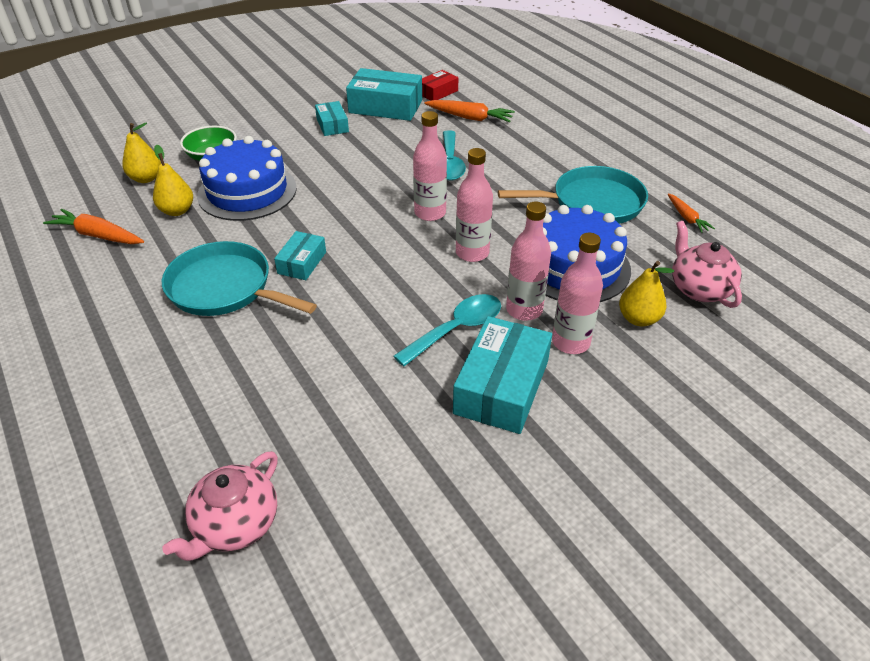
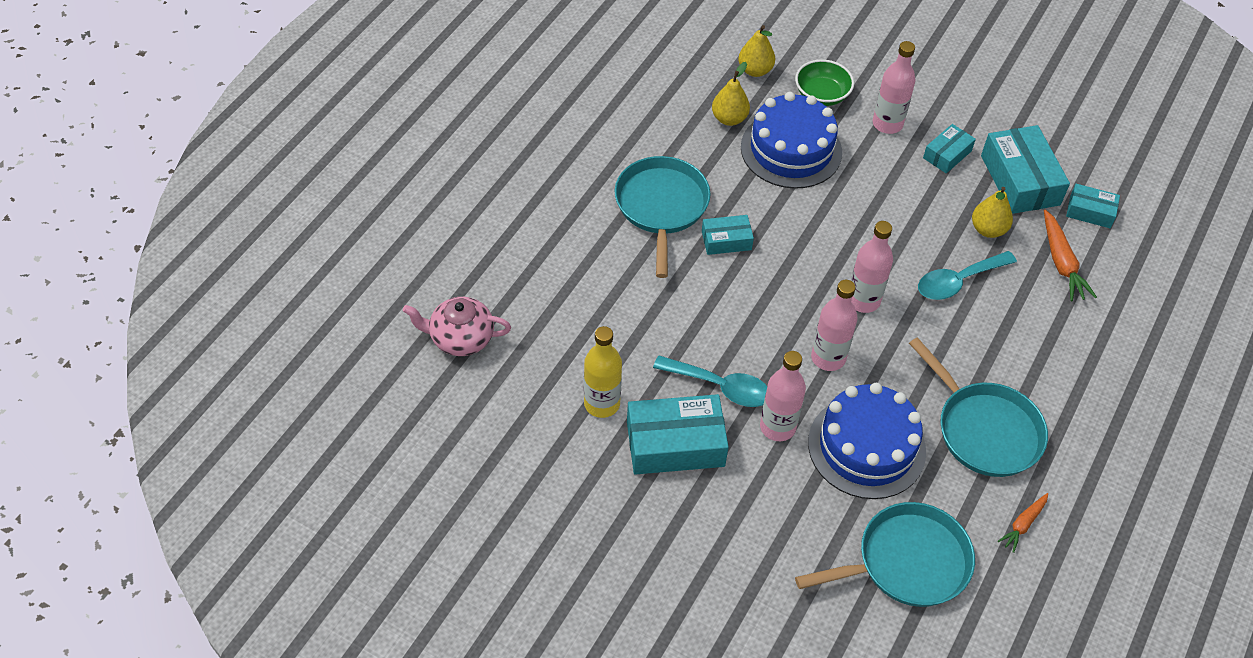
camera: 60 degrees right, 10 degrees up
(98, 235) = (663, 89): orange carrot -> none
(417, 426) = (602, 404): none -> yellow bottle
(437, 92) = (1090, 211): red box -> turquoise box
(570, 342) = (759, 476): pink bottle -> pink bottle (887, 124)
(638, 319) = (826, 521): yellow pear -> yellow pear (988, 229)
(699, 289) = (906, 562): pink teapot -> turquoise pan

